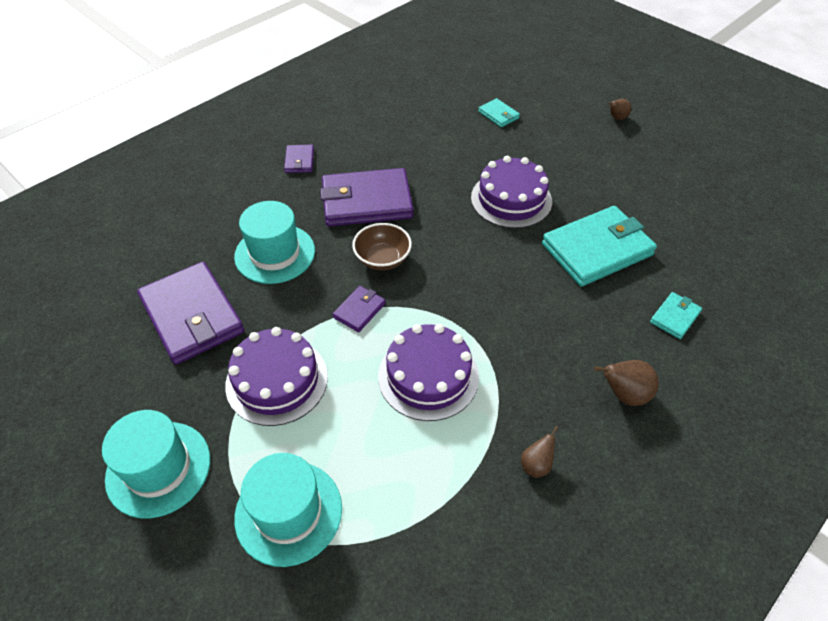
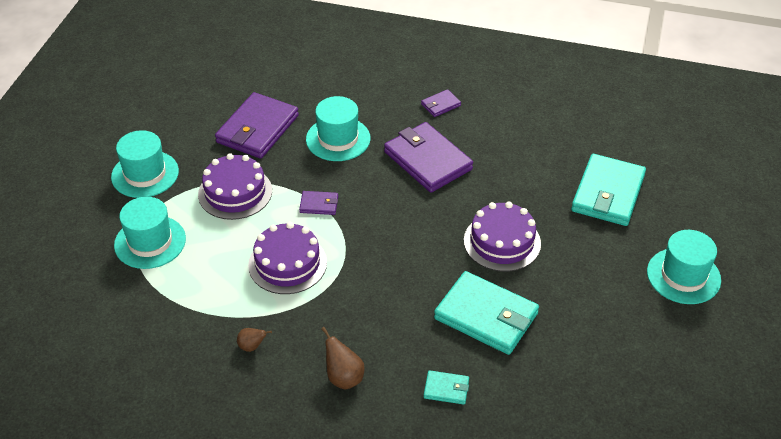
camera: 60 degrees right, 5 degrees down
(382, 259) = (376, 195): brown bowl -> none
(498, 115) = (608, 193): turquoise wallet -> turquoise wallet, size x2.18
(616, 118) = (683, 276): brown pear -> turquoise hat

